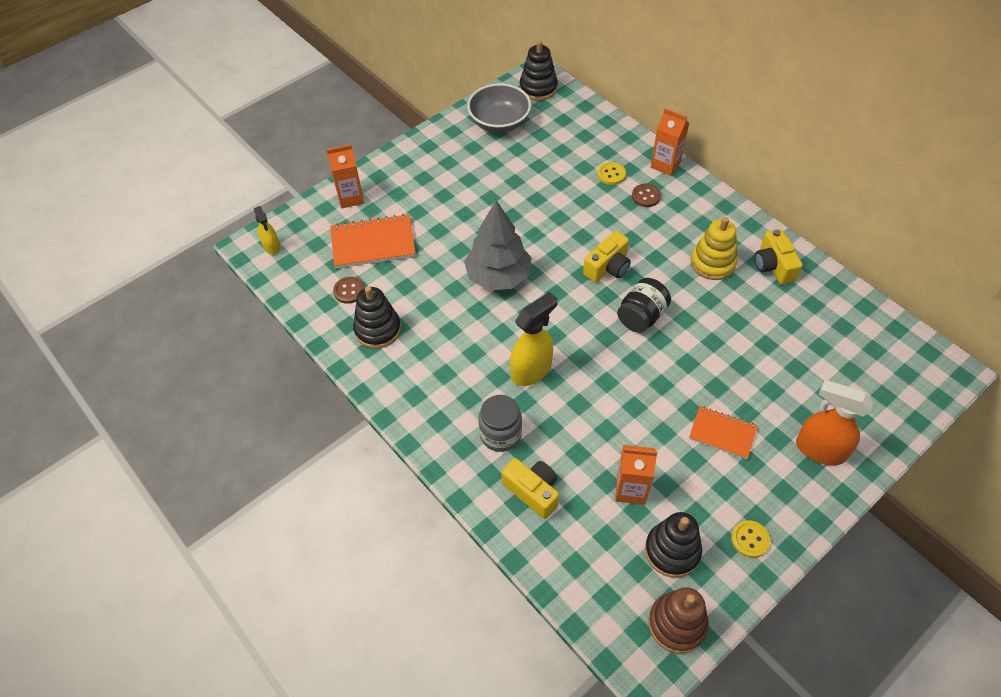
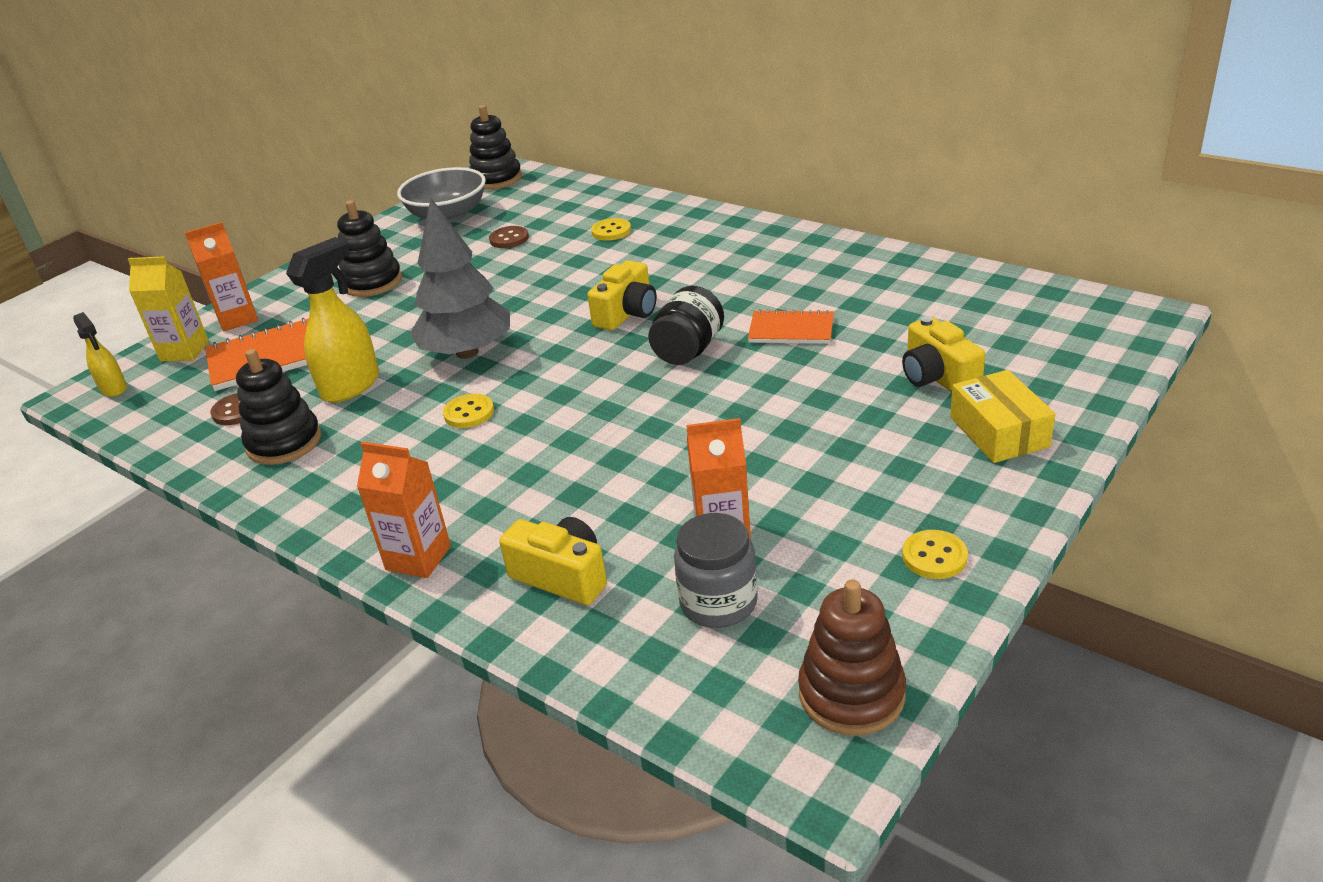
camera: 10 degrees left, 20 degrees down
(316, 221) = (184, 351): none -> yellow carton
(493, 335) = (469, 413): none -> yellow button
(500, 434) = (496, 519): grey jar -> grey jar (718, 603)
(531, 370) = (534, 437): yellow spray bottle -> yellow spray bottle (351, 386)
(646, 196) = (664, 241): brown button -> brown button (509, 239)
(665, 164) = (682, 210): orange carton -> orange carton (418, 558)
(672, 551) = (813, 599): black stacking toy -> black stacking toy (372, 282)
(712, 263) = (774, 281): yellow stacking toy -> none
(722, 433) = (846, 445): orange notebook -> orange notebook (791, 330)
(773, 266) = (859, 268): yellow camera -> yellow camera (937, 377)
(819, 450) = (999, 432): orange spray bottle -> yellow box

